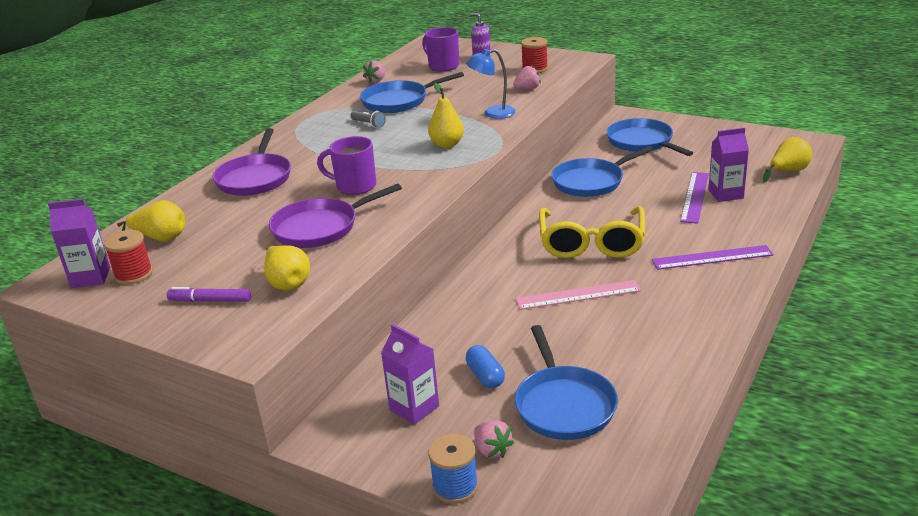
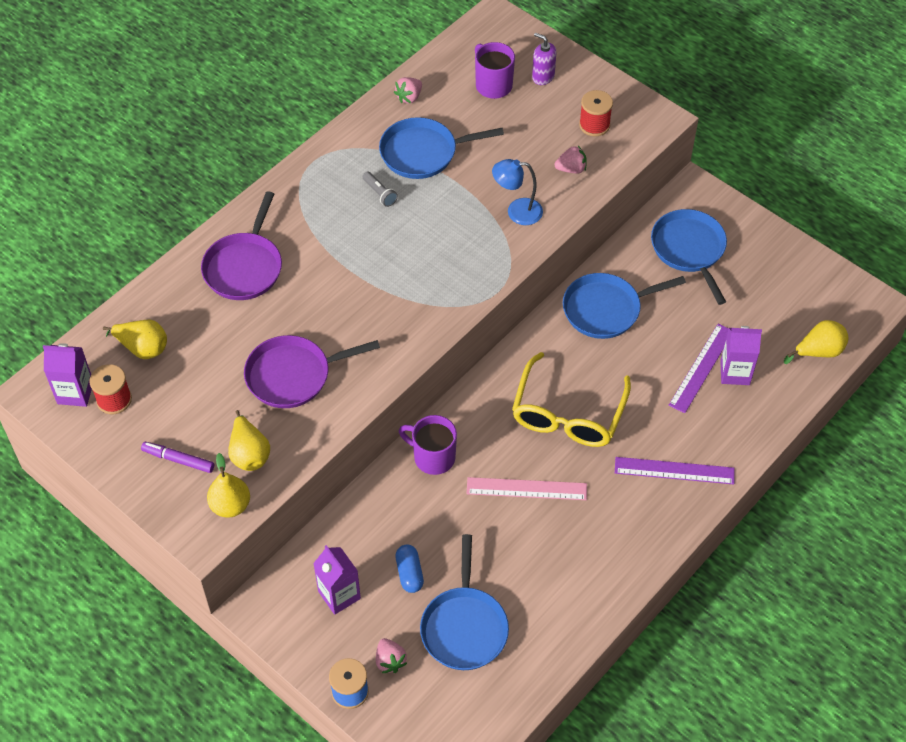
camera: 10 degrees right, 25 degrees up
(354, 186) = (340, 312): purple mug -> purple mug (433, 457)
(447, 144) = (451, 261): yellow pear -> yellow pear (230, 505)

